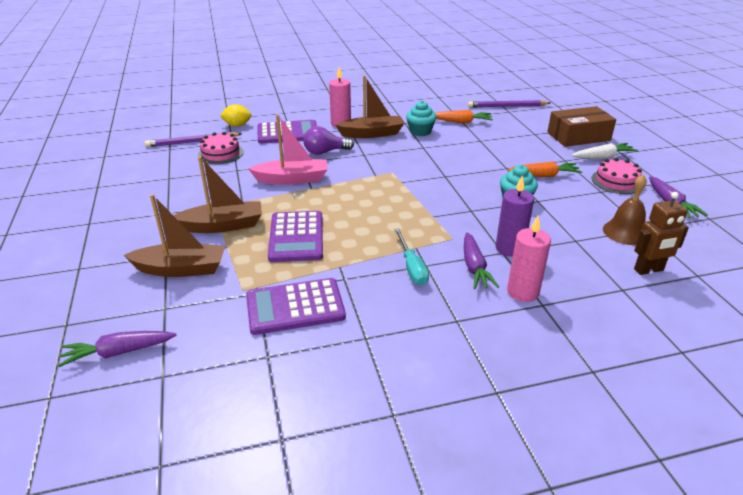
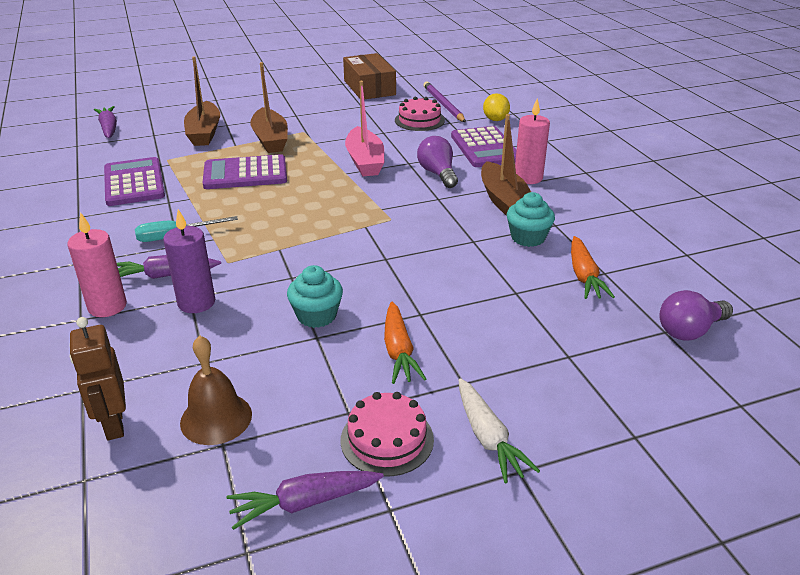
camera: 85 degrees right, 0 degrees up
(507, 106) = (689, 330): purple pencil -> purple light bulb
(578, 136) = (579, 415): brown box -> brown box (369, 88)

